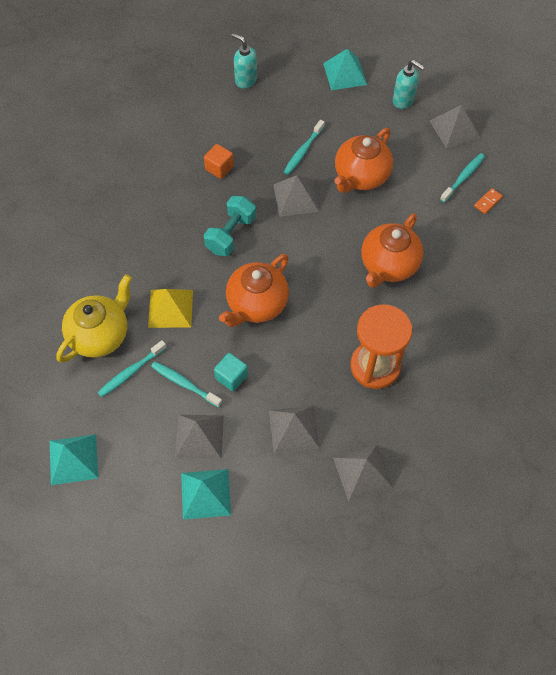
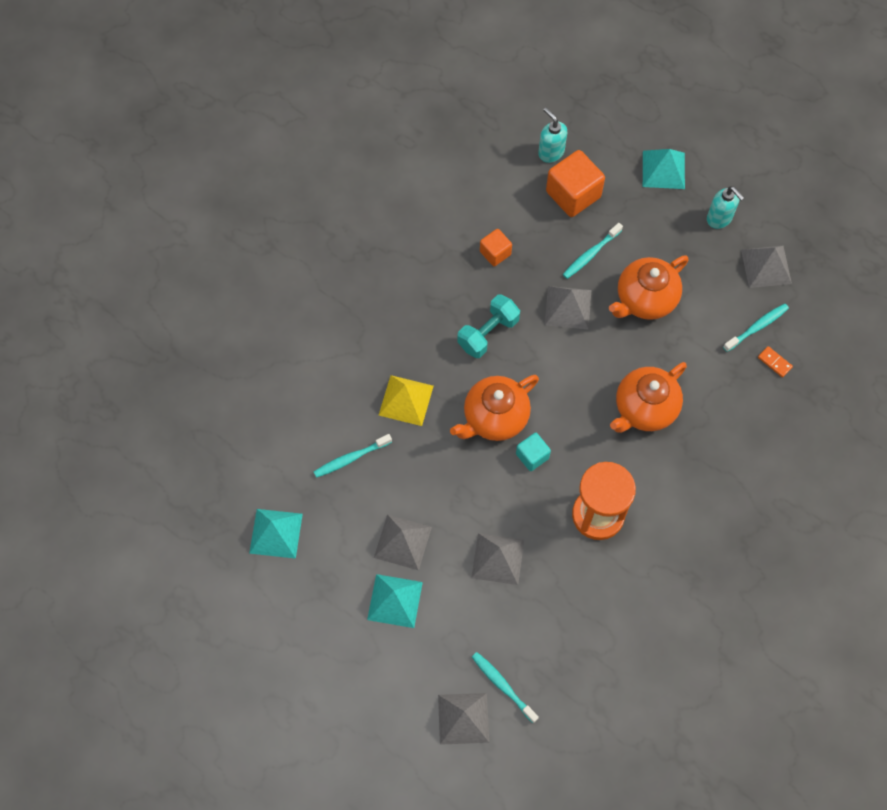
camera: 15 degrees right, 5 degrees up
(100, 335) = (329, 411): yellow teapot -> none
(184, 384) = (401, 484): turquoise toothbrush -> turquoise toothbrush (503, 686)
(231, 377) = (449, 489): turquoise cube -> turquoise cube (532, 456)
(274, 108) = (573, 194): none -> orange cube
(362, 472) = (553, 620): grey pyramid -> grey pyramid (463, 718)
(488, 202) = (774, 362): orange domino -> orange domino turned 75 degrees clockwise

